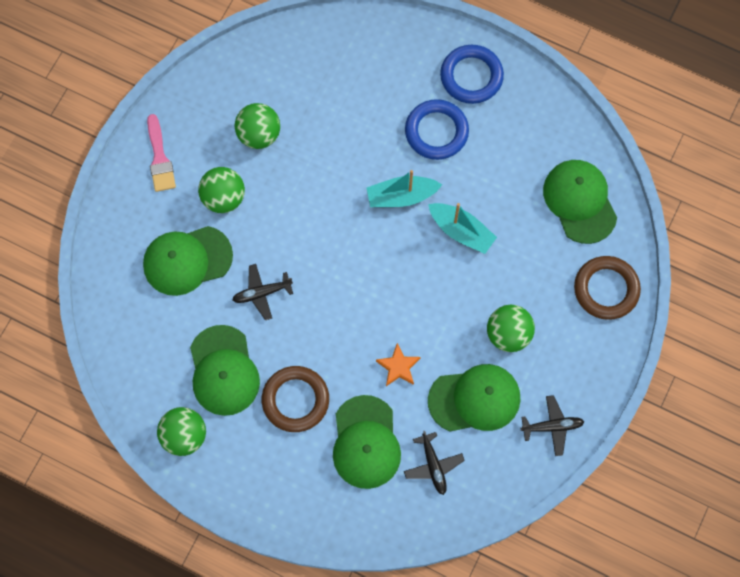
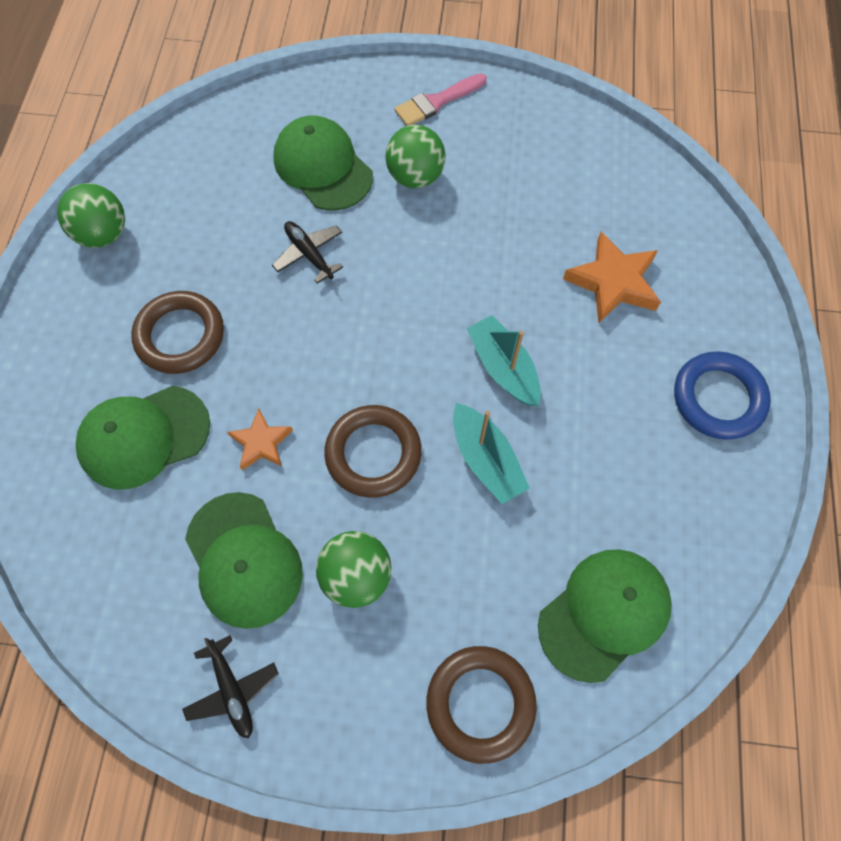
camera: 70 degrees right, 5 degrees down
(223, 371) = (196, 247): green cap -> none
(259, 134) = (512, 185): green ball -> none
(364, 101) = (613, 282): none -> orange star
(432, 298) = (373, 453): none -> brown ring
(433, 466) = (131, 535): black plane -> none
(436, 132) = (615, 380): blue ring -> none
(461, 231) = (486, 459): turquoise boat -> turquoise boat turned 45 degrees counterclockwise

